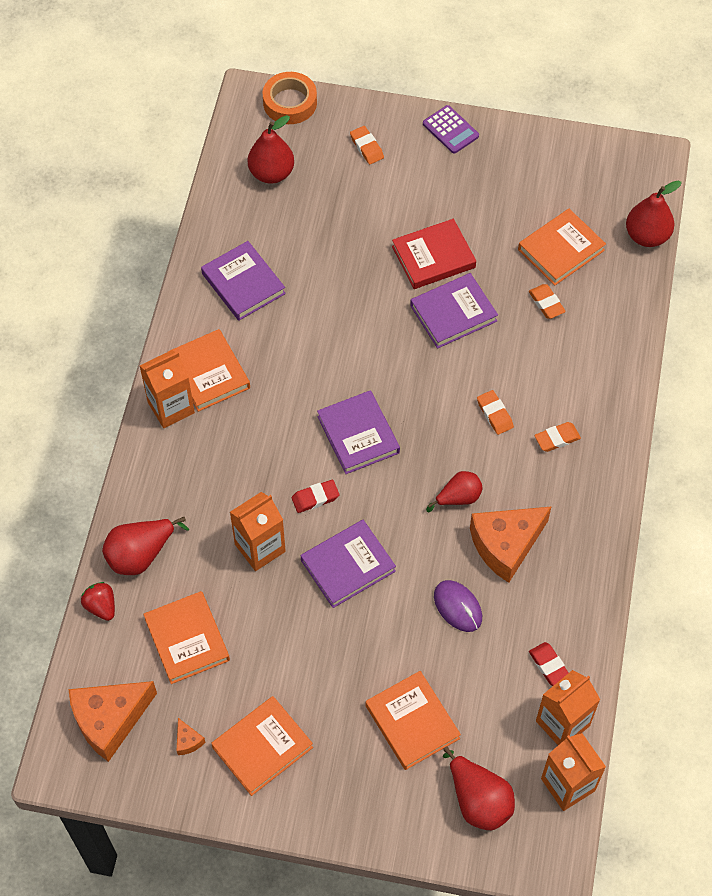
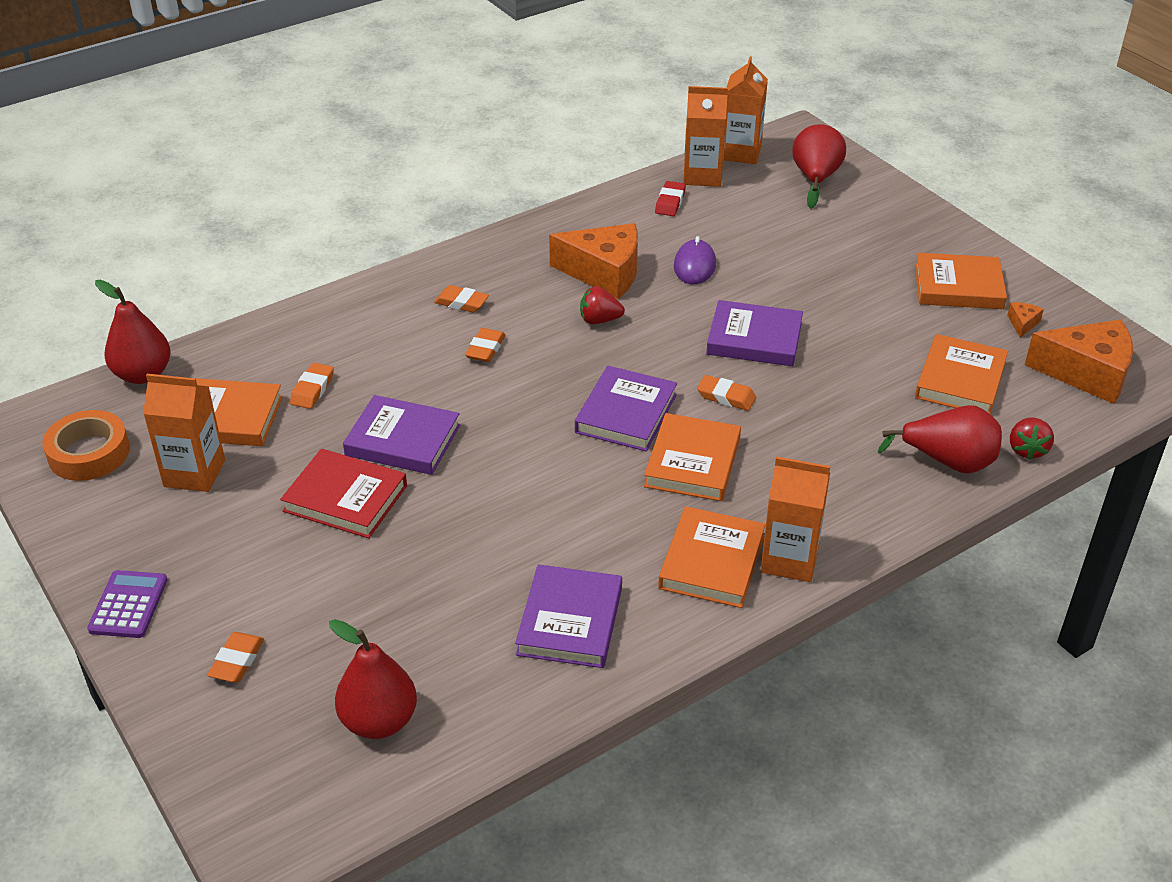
camera: 135 degrees left, 20 degrees down
(260, 548) = (821, 396): orange carton -> orange carton (194, 473)
(290, 103) = (234, 796): orange tape -> orange tape (89, 453)
(315, 498) = (726, 397): red eraser -> orange eraser
(412, 722) = (816, 234): orange book -> orange book (692, 462)
(458, 498) = (599, 320): red pear -> red strawberry

